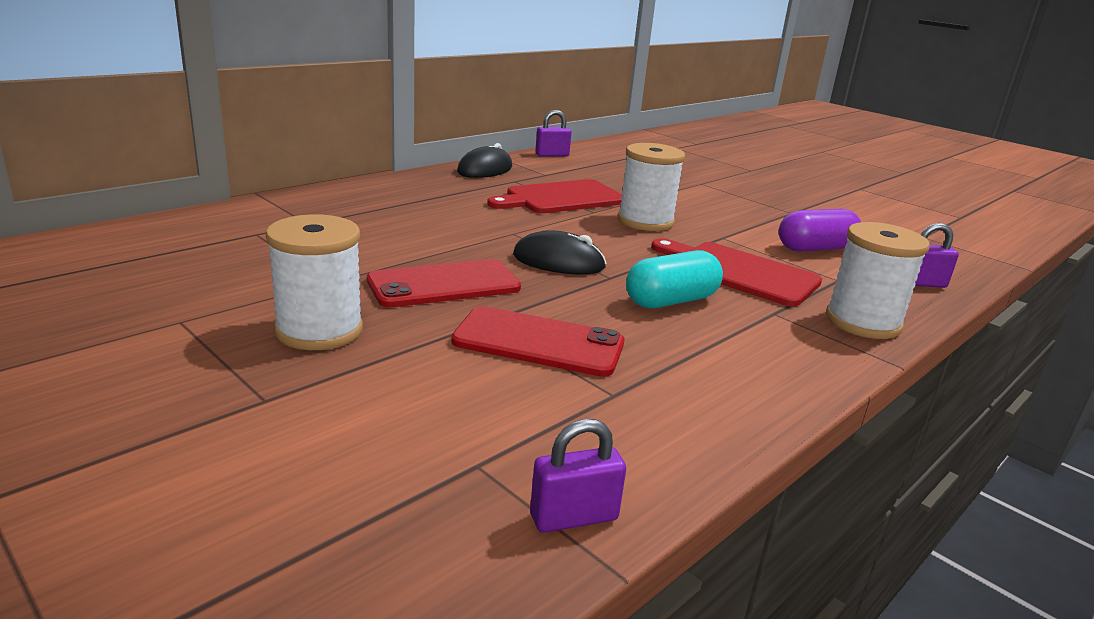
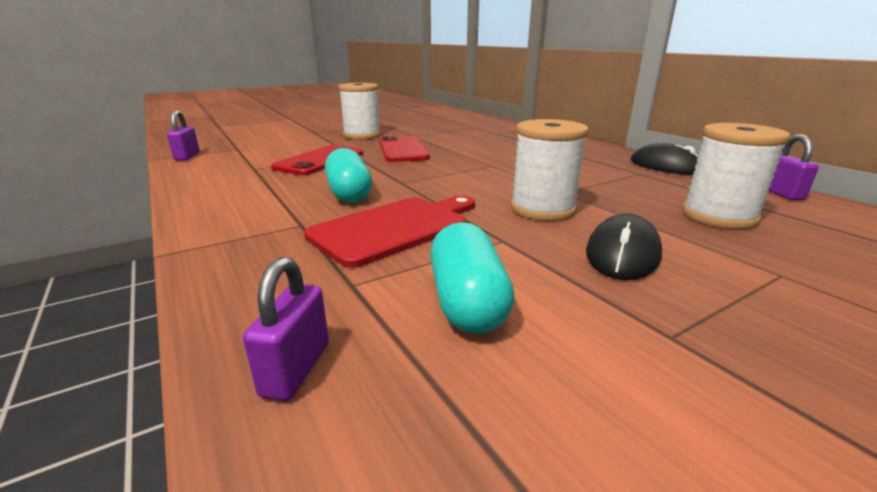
camera: 105 degrees right, 0 degrees up
(558, 261) = (433, 172): black mouse -> black mouse (622, 254)
(561, 198) = (597, 184): red cutting board -> none
(815, 248) = (467, 301): purple capsule -> turquoise capsule
(862, 322) = (242, 263): white spool -> white spool (719, 216)

